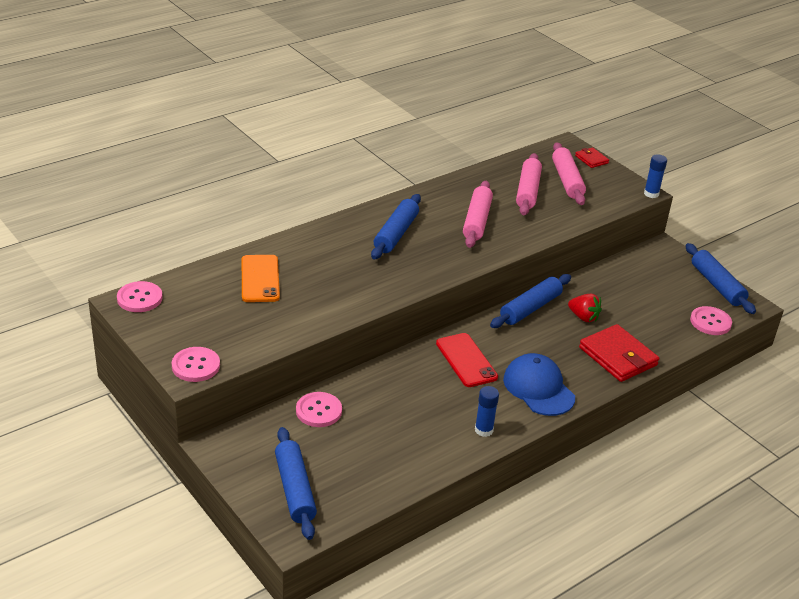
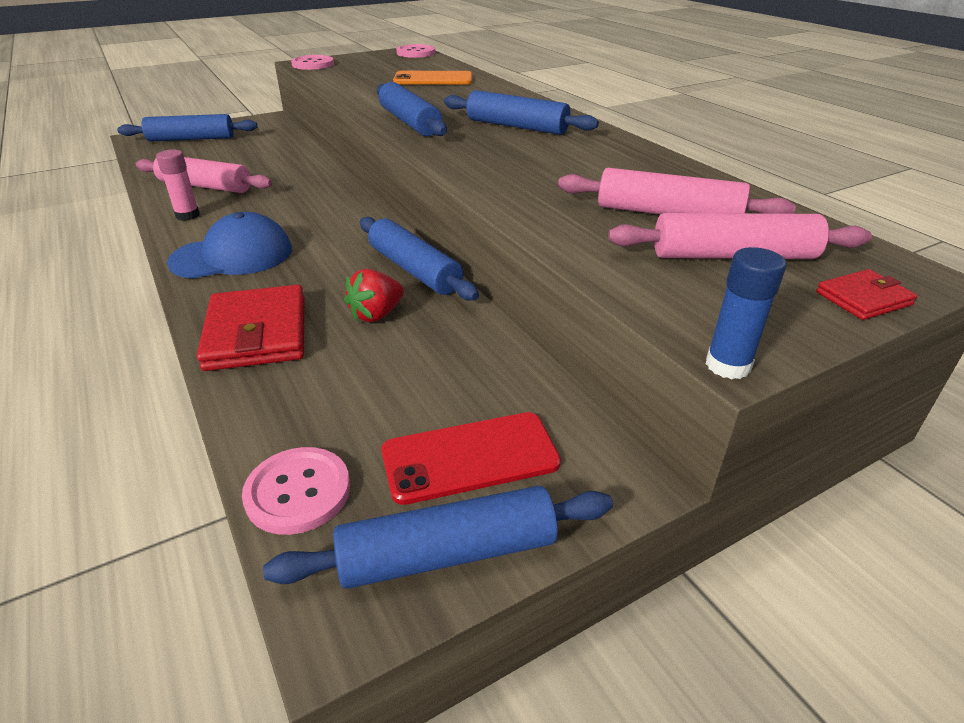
camera: 100 degrees right, 0 degrees up
(319, 411) = (283, 148): pink button -> none
(395, 281) = (410, 122): none -> blue rolling pin
(466, 360) = (318, 216): red phone -> red phone (470, 457)
(476, 221) = (555, 169): pink rolling pin -> pink rolling pin (205, 186)
(483, 430) = (187, 215): blue glue stick -> pink glue stick
(618, 356) = (257, 333): red wallet -> red wallet turned 75 degrees counterclockwise

